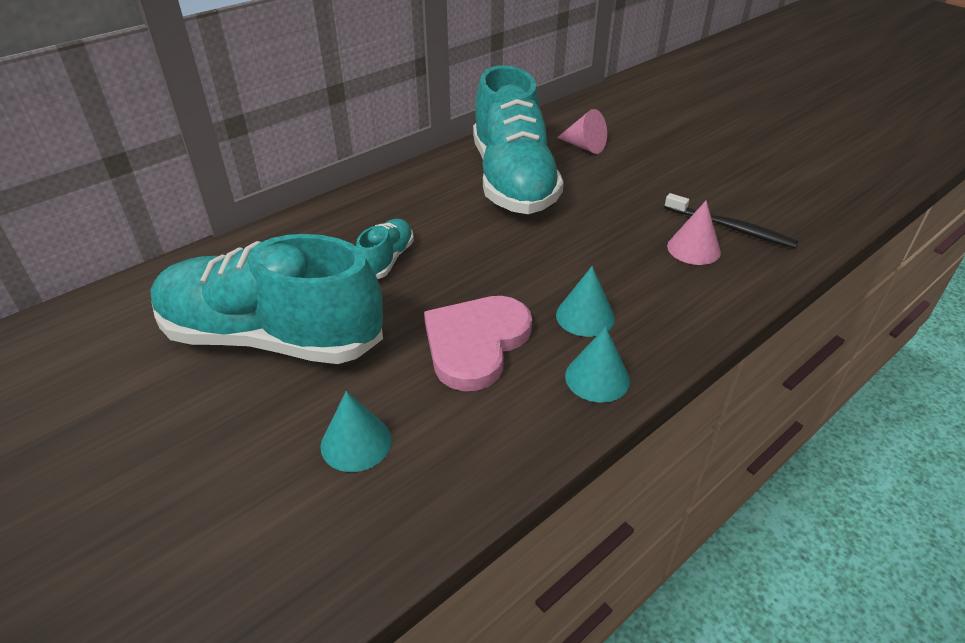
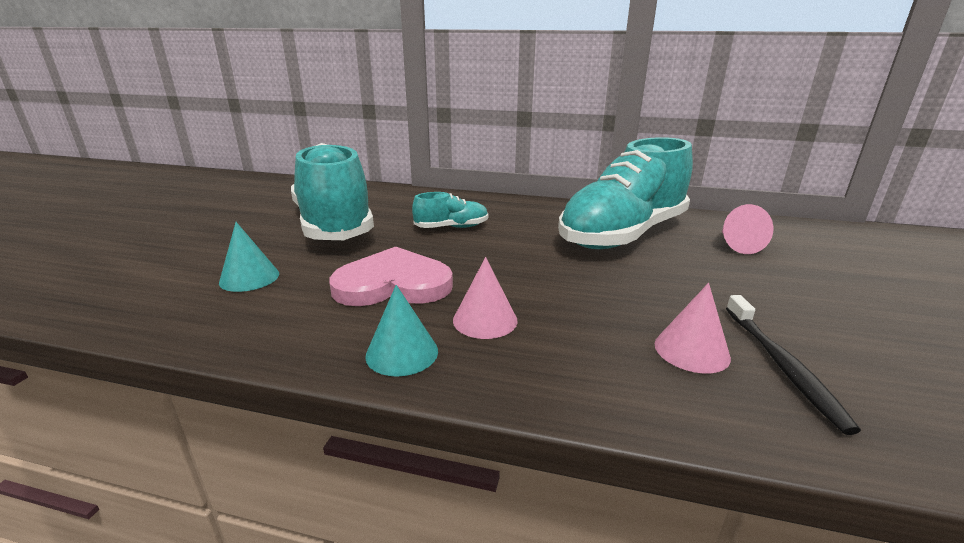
camera: 55 degrees right, 15 degrees down
(585, 316) = (485, 320): turquoise cone -> pink cone

